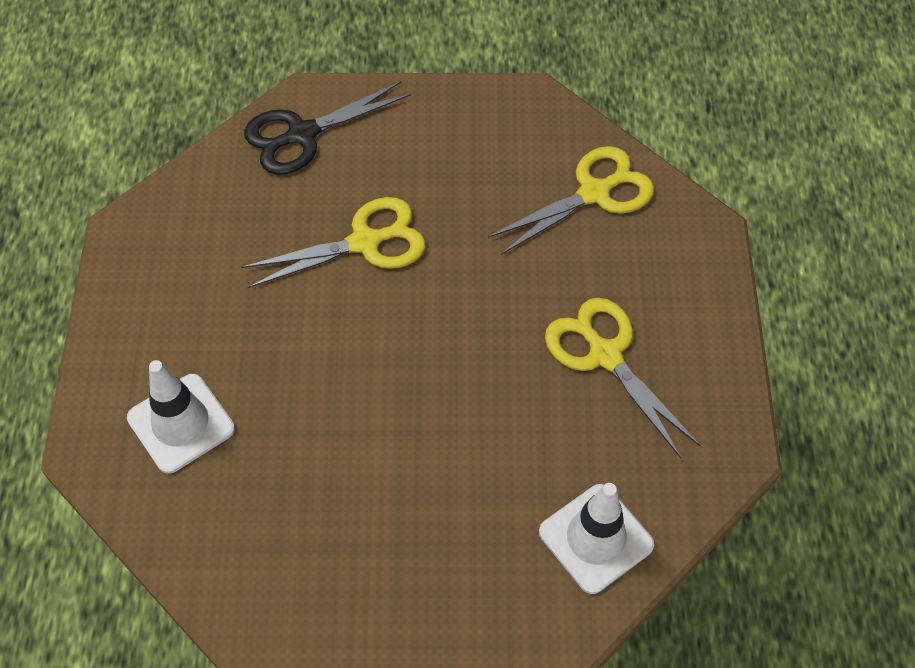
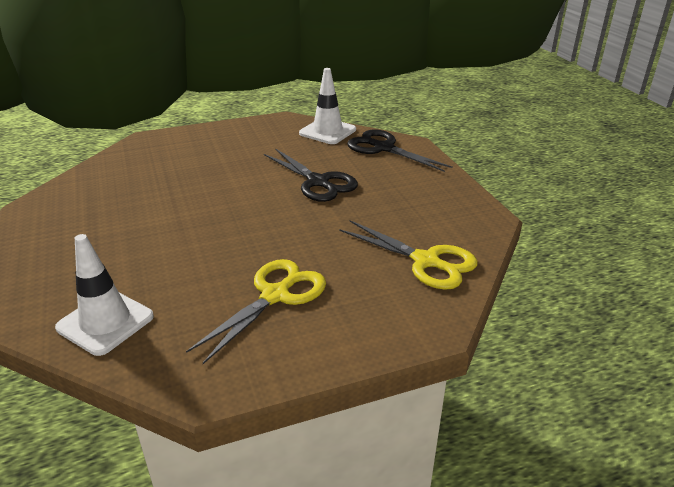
camera: 70 degrees right, 25 degrees down
(181, 423) = (167, 157): white traffic cone -> white traffic cone (327, 131)
(365, 242) = (318, 182): yellow scissors -> black scissors

